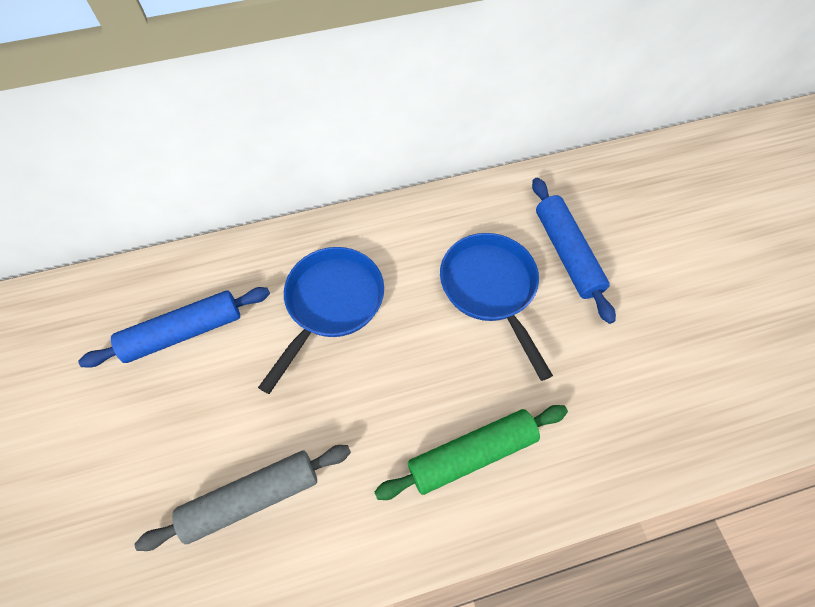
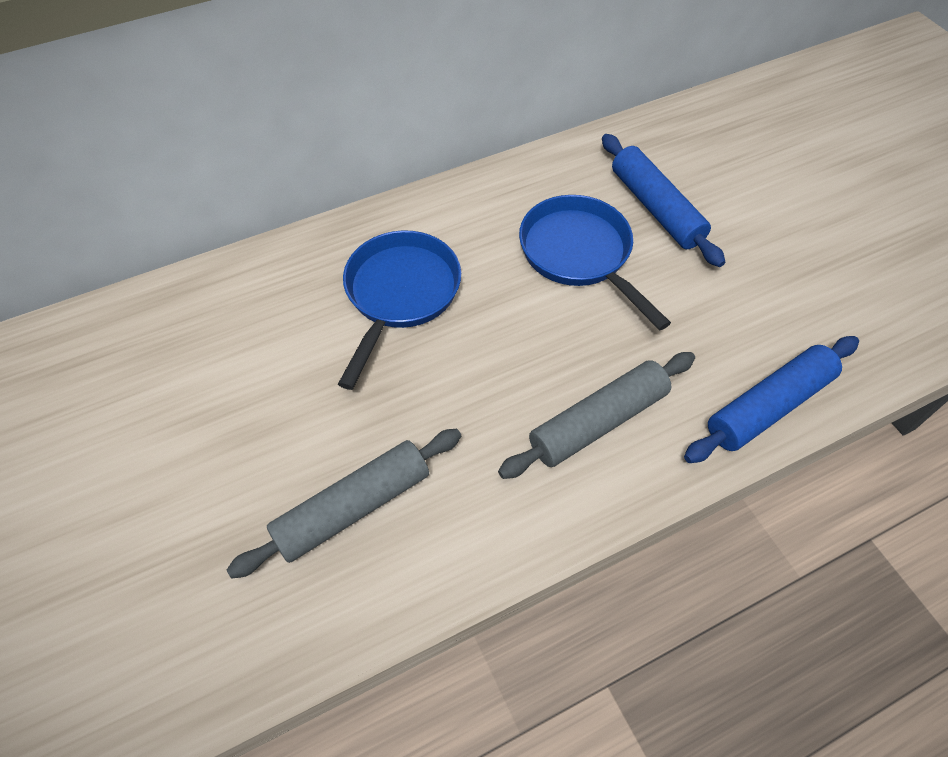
camera: 10 degrees left, 5 degrees down
(183, 332) = (229, 348): blue rolling pin -> blue rolling pin (768, 406)
(472, 454) = (598, 422): green rolling pin -> grey rolling pin

